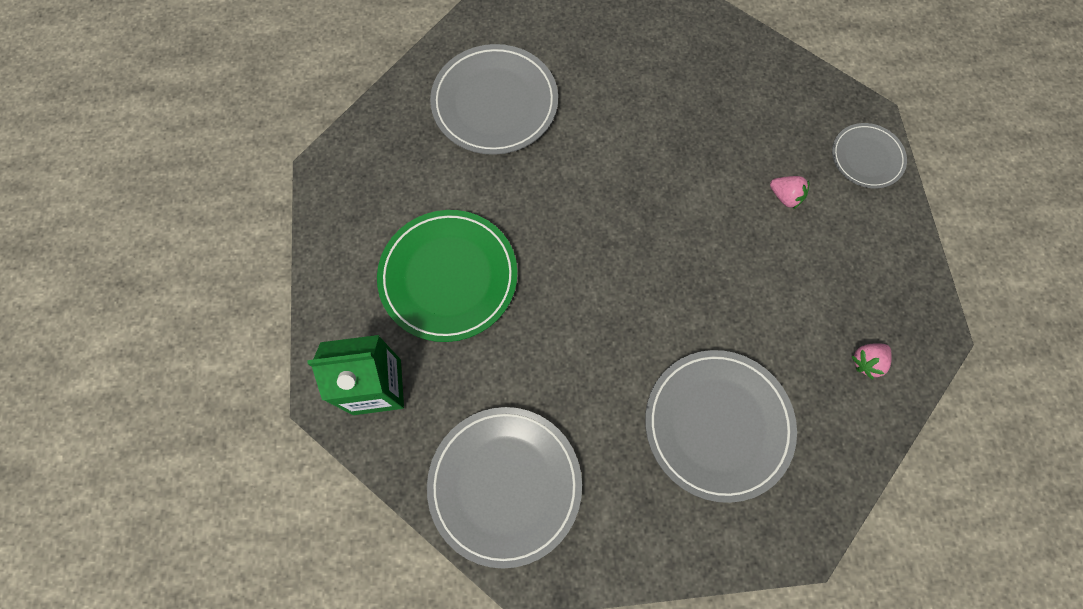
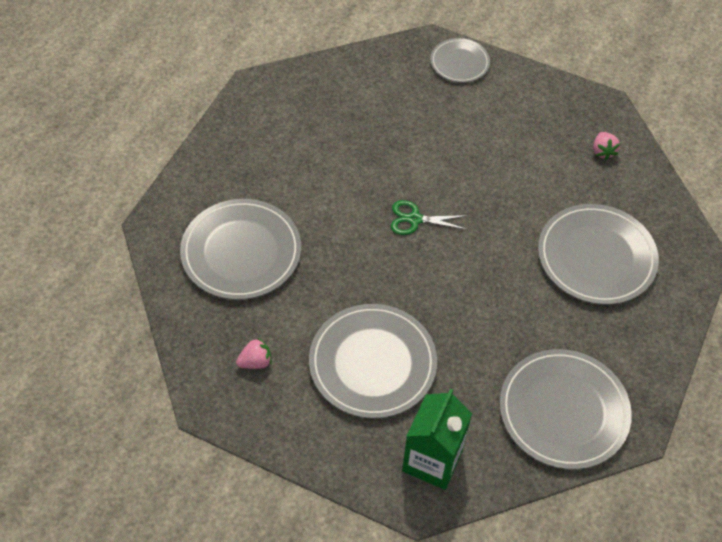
camera: 60 degrees left, 15 degrees down
(448, 277) = (372, 363): green plate -> grey plate
(636, 224) = (414, 219): none -> green scissors
(785, 197) = (456, 123): pink strawberry -> pink strawberry (255, 362)

